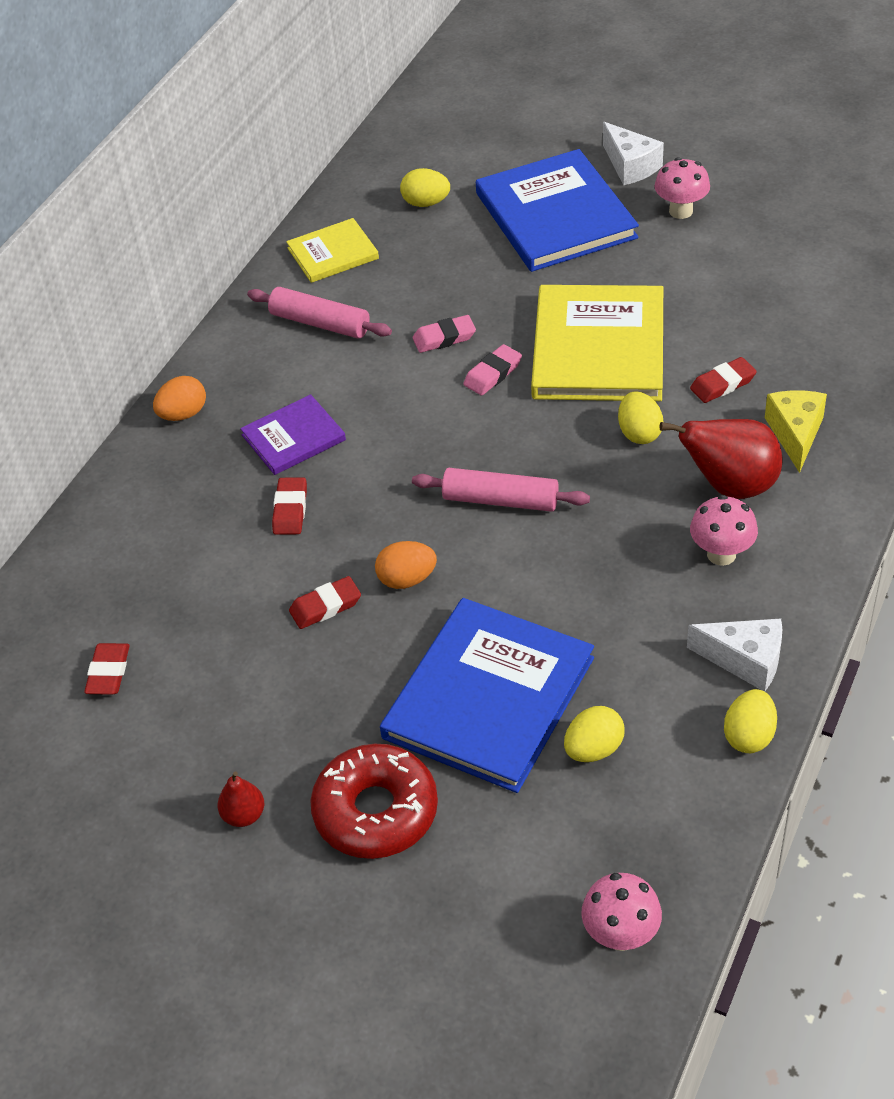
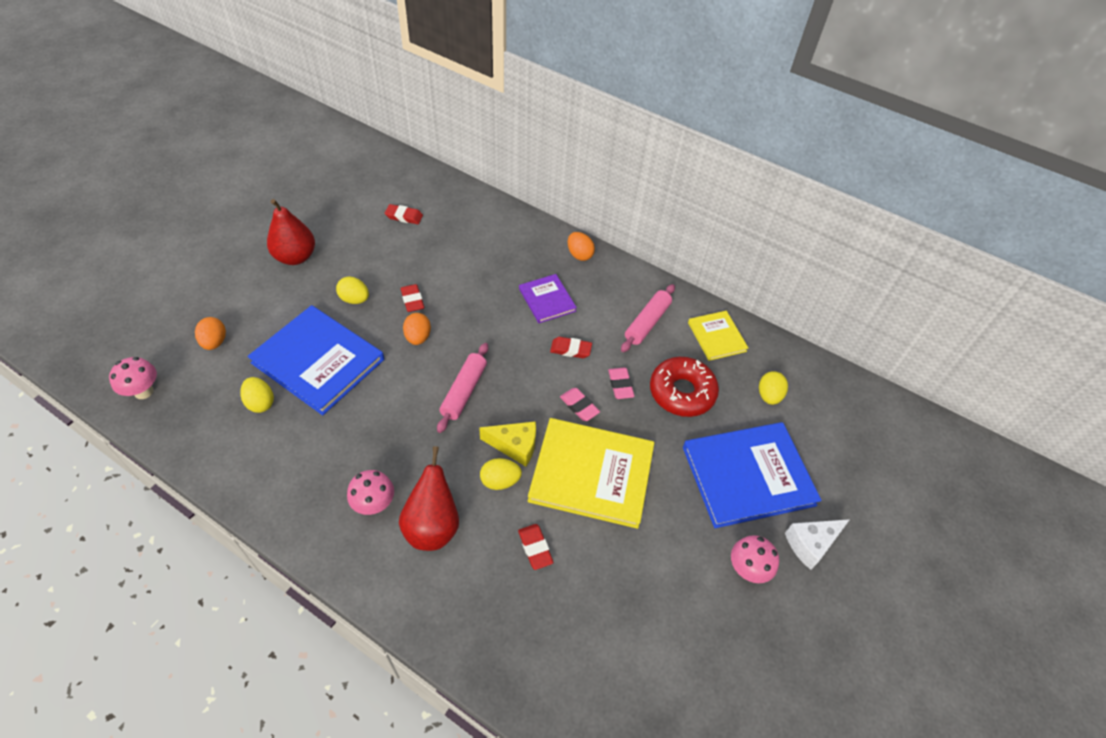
camera: 90 degrees right, 5 degrees up
(244, 815) = (295, 257): red pear -> red pear, size x1.99
(290, 510) = (489, 293): red eraser -> red eraser (570, 349)
(376, 811) = (271, 305): red donut -> red donut (682, 392)
(483, 868) = (214, 342): none -> orange egg
(745, 660) = (284, 495): white cheese -> none
(749, 736) = (229, 483): yellow egg -> yellow egg (354, 299)
(795, 434) = (469, 585): yellow cheese -> yellow cheese (515, 446)

